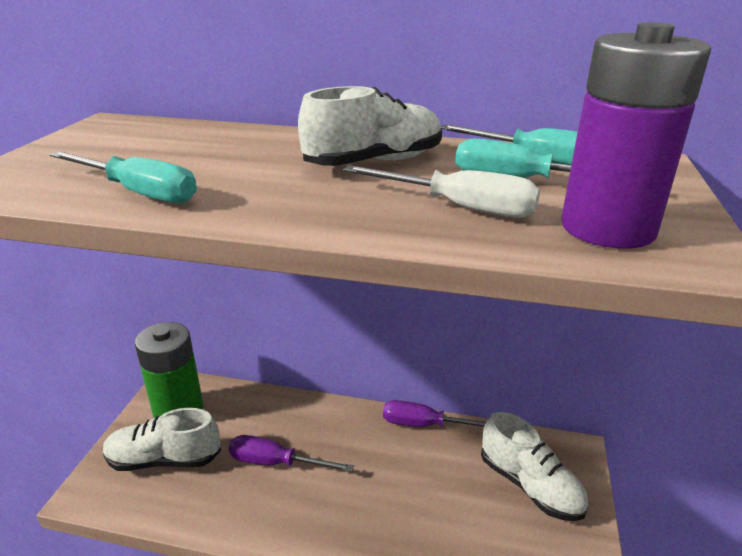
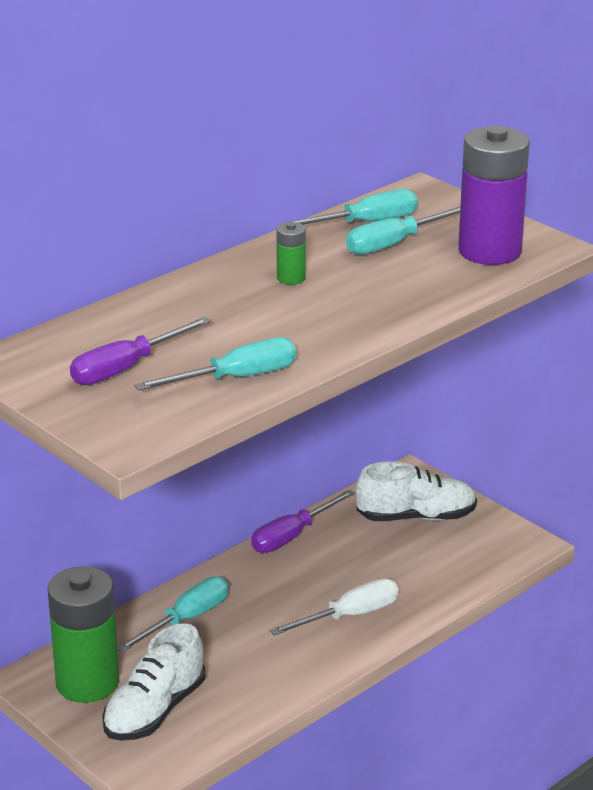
camera: 55 degrees left, 0 degrees up
(276, 463) = (239, 641): purple screwdriver -> purple screwdriver (126, 368)
(281, 421) = (186, 619): none -> turquoise screwdriver
(374, 162) = (291, 278): white shoe -> green battery
(459, 207) = (408, 279): white screwdriver -> white screwdriver (350, 616)

